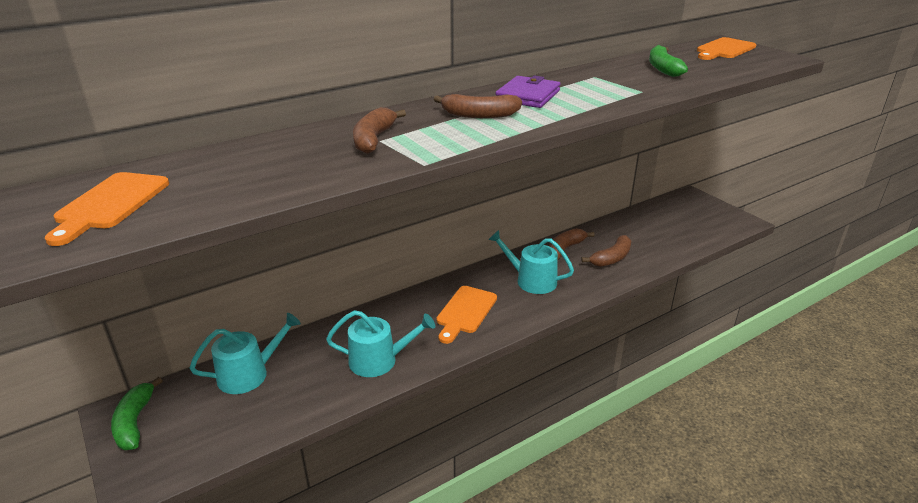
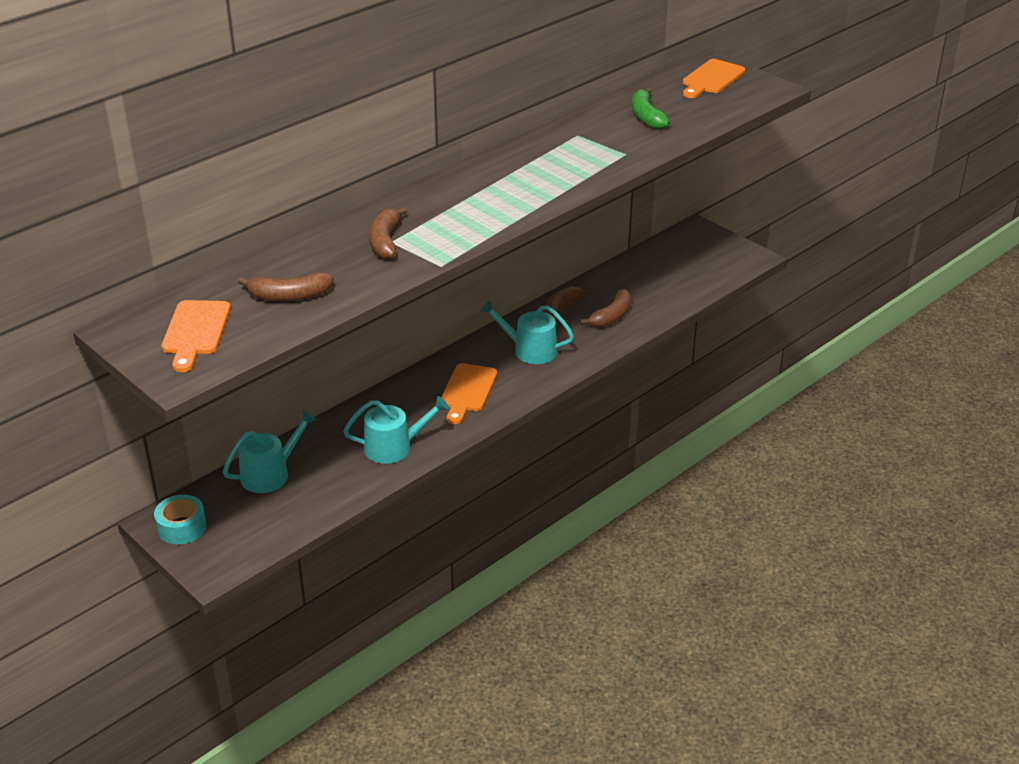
camera: 10 degrees left, 5 degrees up
(135, 422) = (182, 527): green banana -> turquoise tape
(479, 115) = (474, 201): brown banana -> brown banana (289, 296)
(528, 96) = (515, 170): purple wallet -> none

